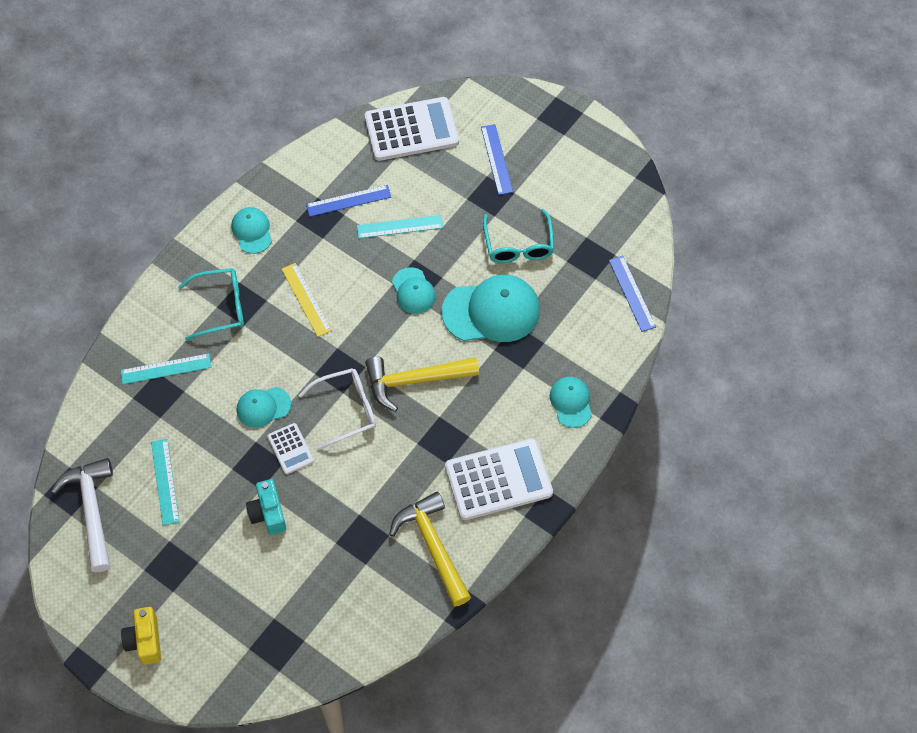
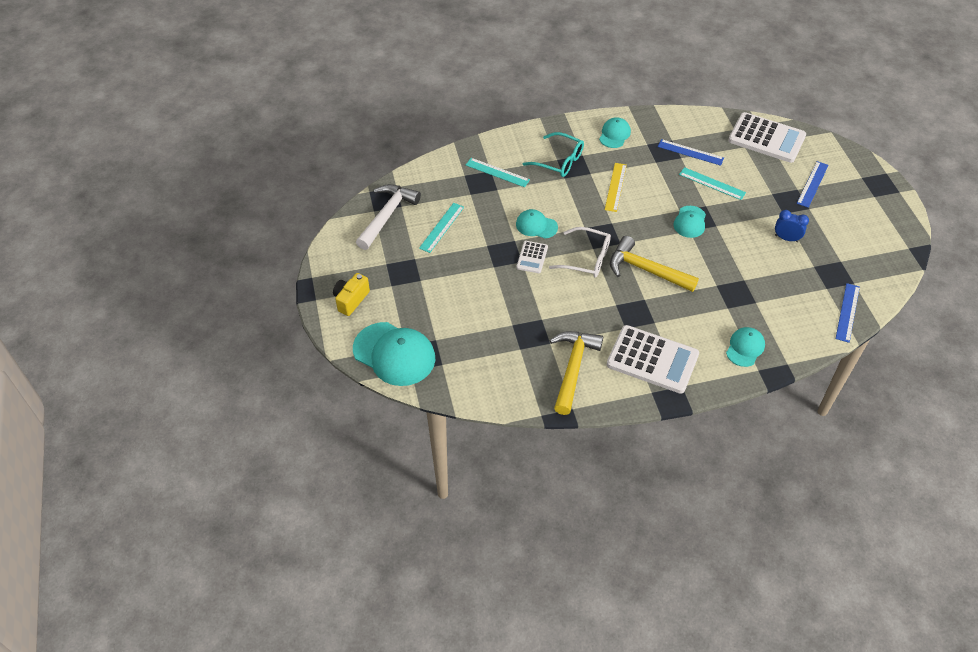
camera: 40 degrees right, 10 degrees down
(268, 513) = (486, 282): turquoise camera -> none
(491, 311) = (734, 263): turquoise cap -> turquoise cap (394, 354)
(518, 245) = (786, 238): turquoise glasses -> blue clock

